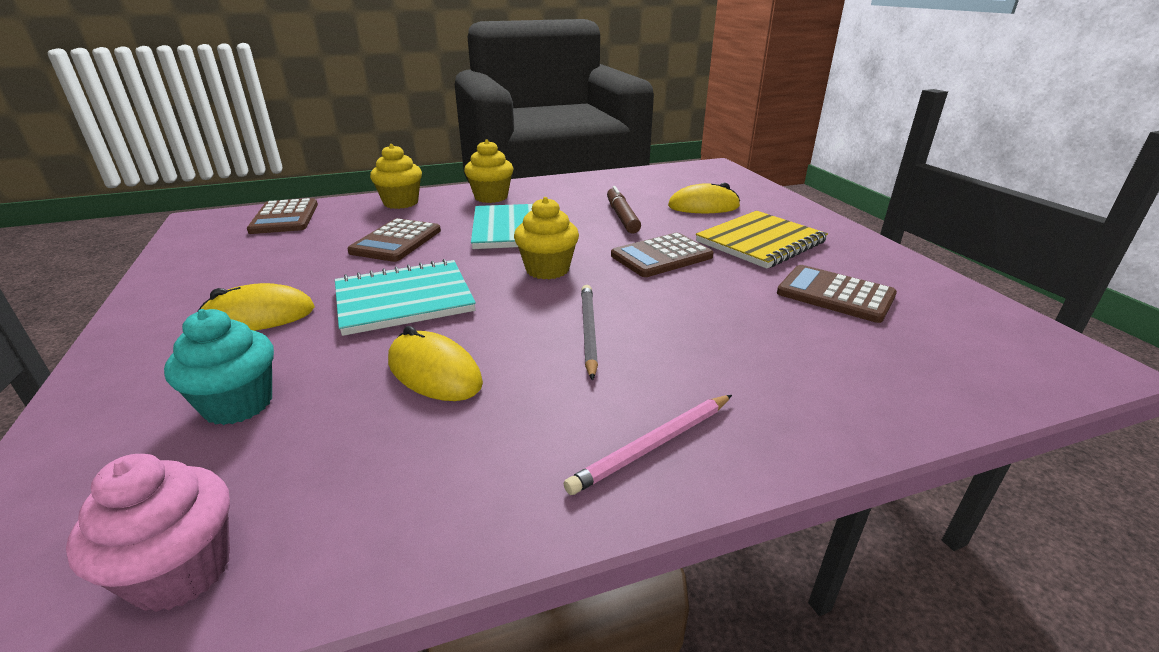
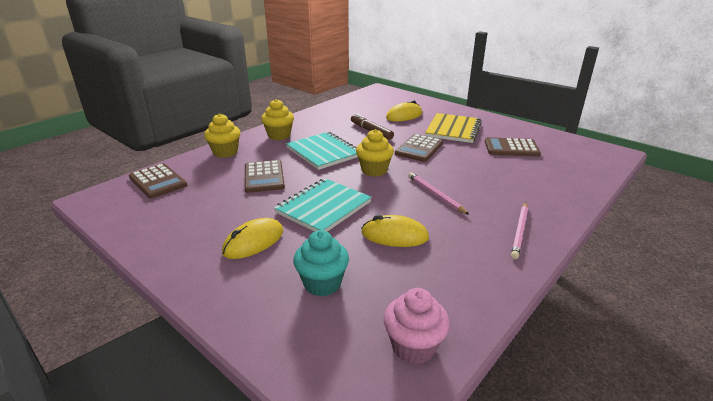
camera: 30 degrees left, 0 degrees up
(588, 331) = (435, 195): grey pencil -> pink pencil

